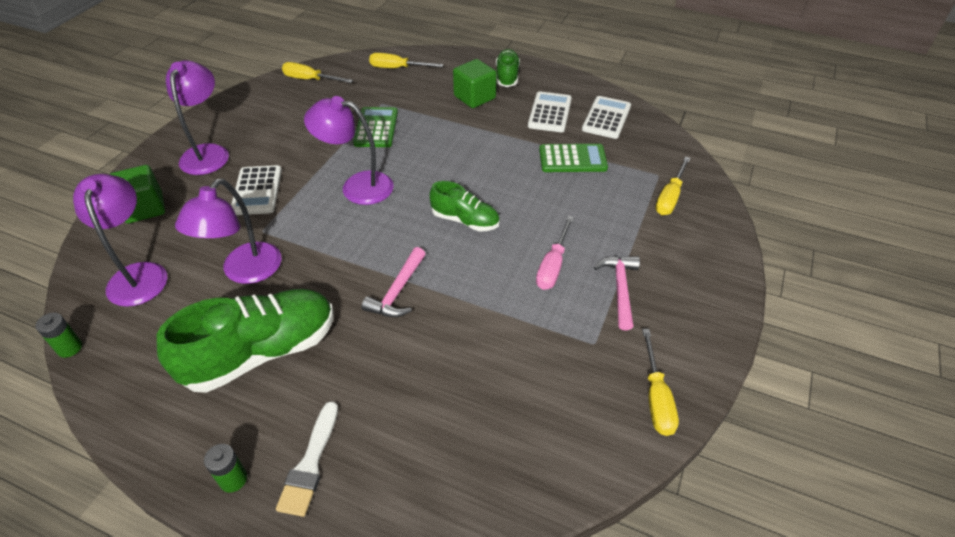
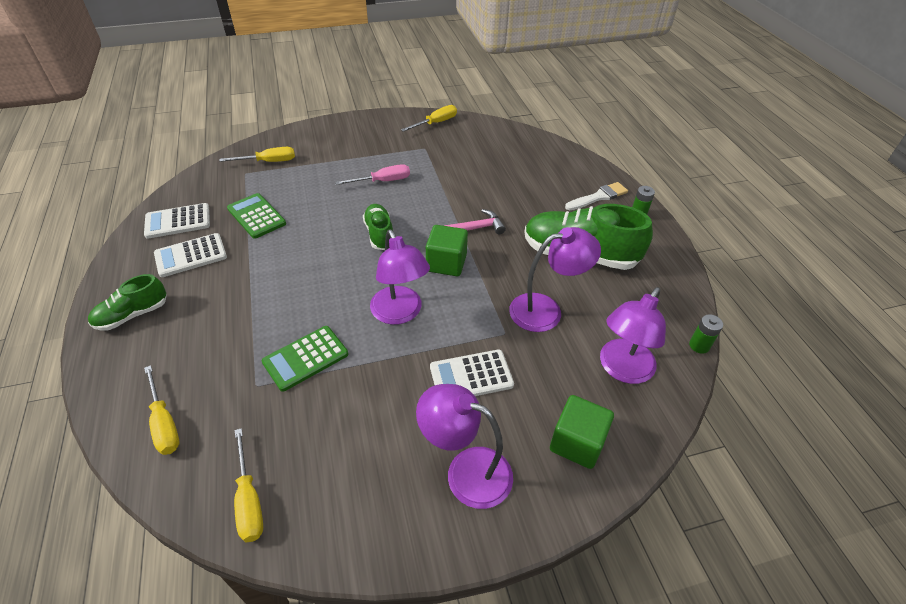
camera: 130 degrees left, 0 degrees up
(208, 153) = (466, 471): purple lamp -> purple lamp turned 60 degrees clockwise
(257, 191) = (471, 376): white calculator -> white calculator turned 150 degrees counterclockwise
(474, 97) = (194, 318): green cube -> green cube (446, 263)
(620, 289) = (376, 153): pink hammer -> none

